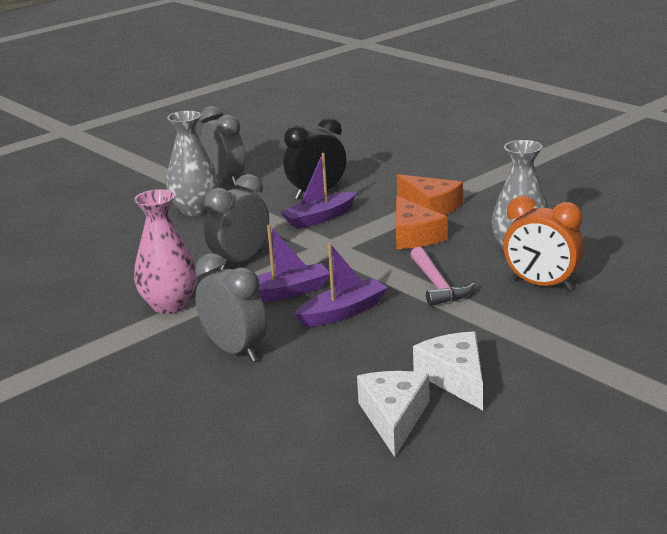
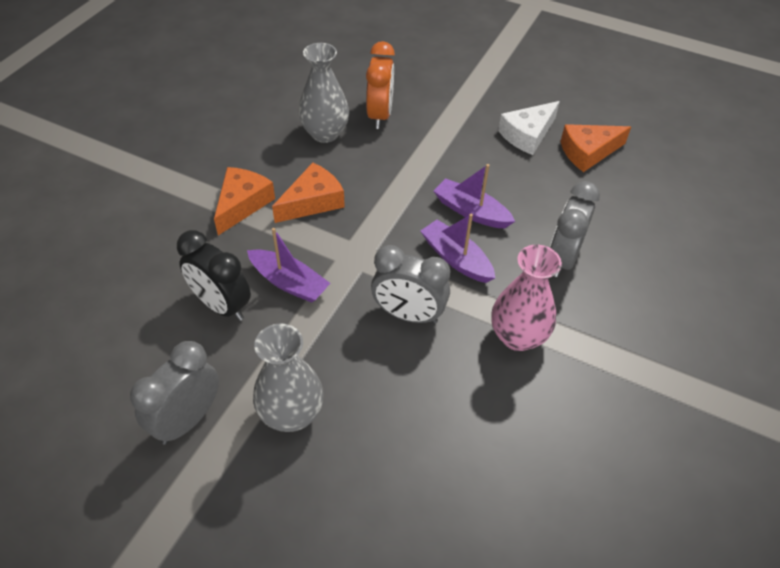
camera: 115 degrees left, 25 degrees up
(394, 417) = (588, 152): white cheese -> orange cheese
(437, 285) = (402, 168): pink hammer -> none

